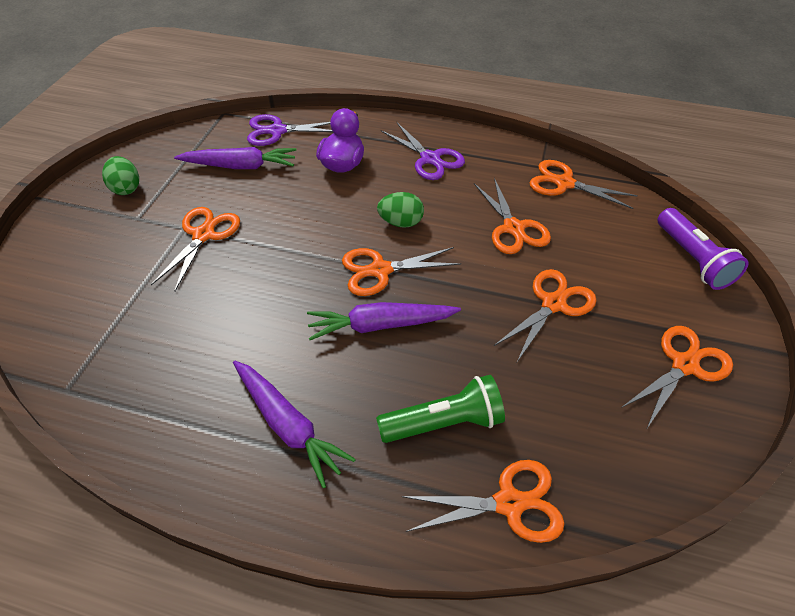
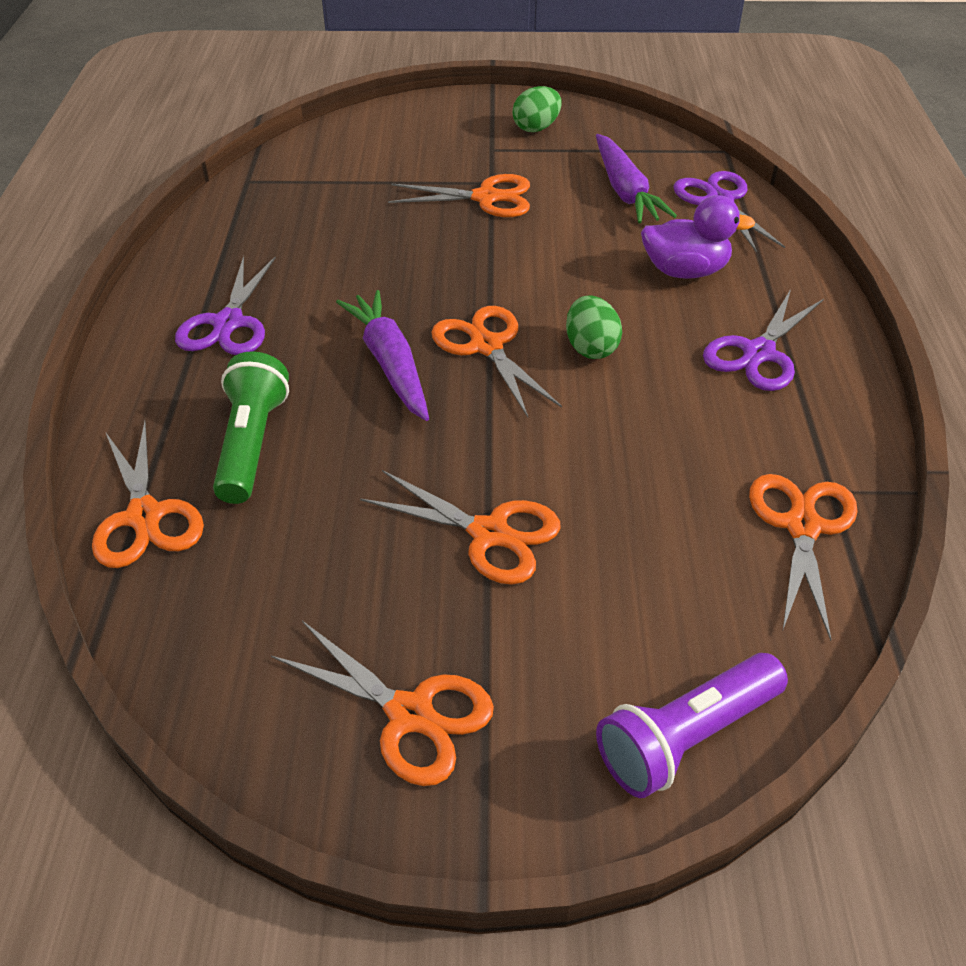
camera: 75 degrees right, 5 degrees down
(288, 425) = (228, 323): purple carrot -> purple scissors
(444, 422) = (251, 443): green flashlight -> green flashlight turned 150 degrees counterclockwise
(513, 228) = (642, 470): orange scissors -> none

